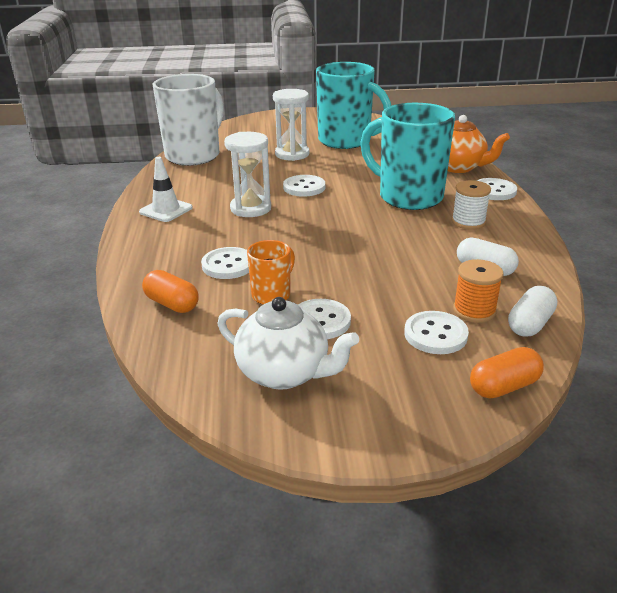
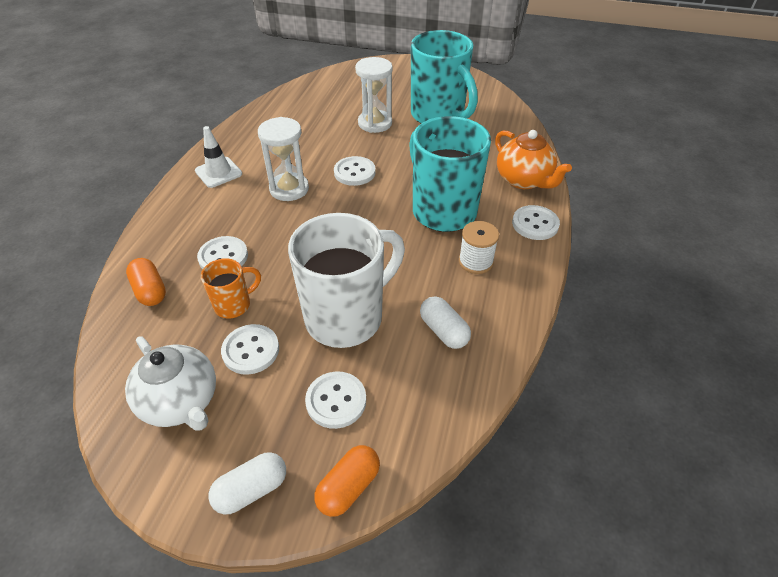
camera: 20 degrees right, 15 degrees up
(194, 155) = (287, 105): white mug -> white mug (346, 317)
(474, 311) = (393, 383): orange spool -> none
(503, 386) = (348, 487): orange capsule -> orange capsule turned 45 degrees counterclockwise
(530, 324) = (432, 418): white capsule -> white capsule (251, 490)

